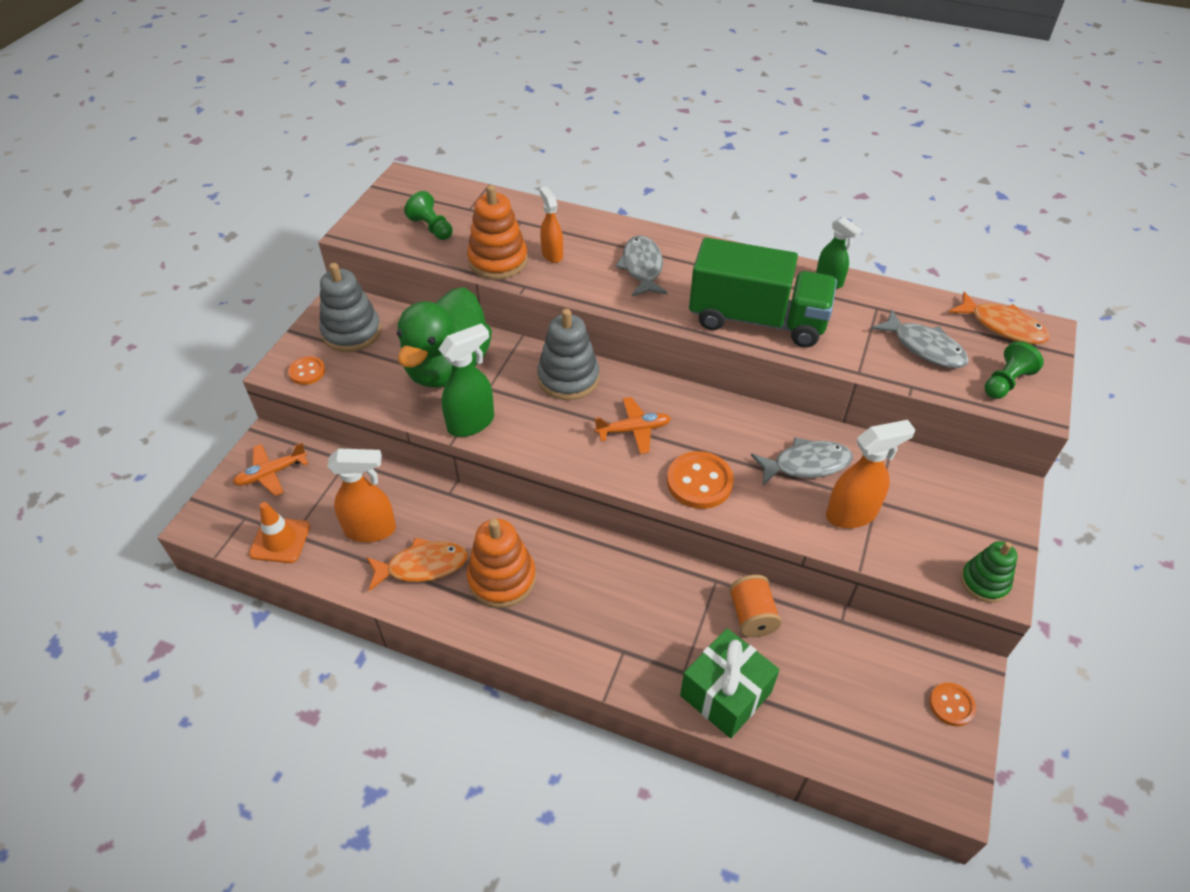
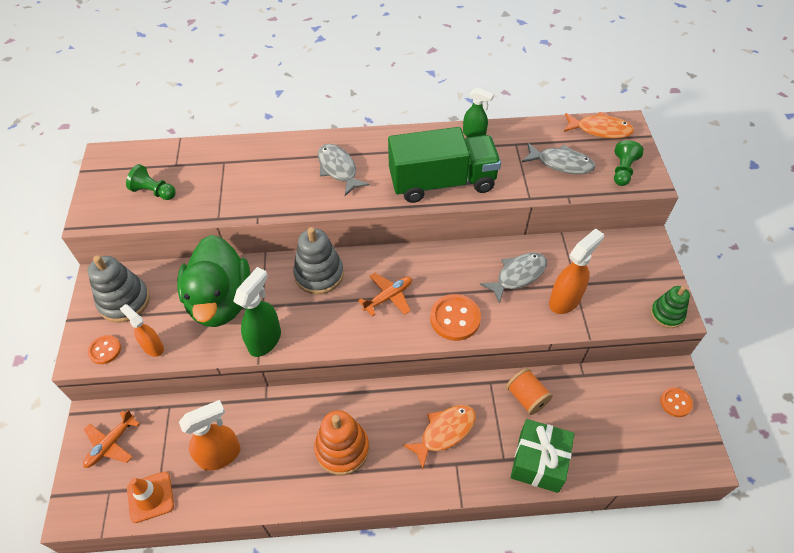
camera: 25 degrees left, 5 degrees up
(422, 566) = (277, 466): orange fish -> orange fish (444, 432)
(498, 261) = (224, 202): orange stacking toy -> none
(552, 254) = (264, 182): orange spray bottle -> orange spray bottle (153, 347)

